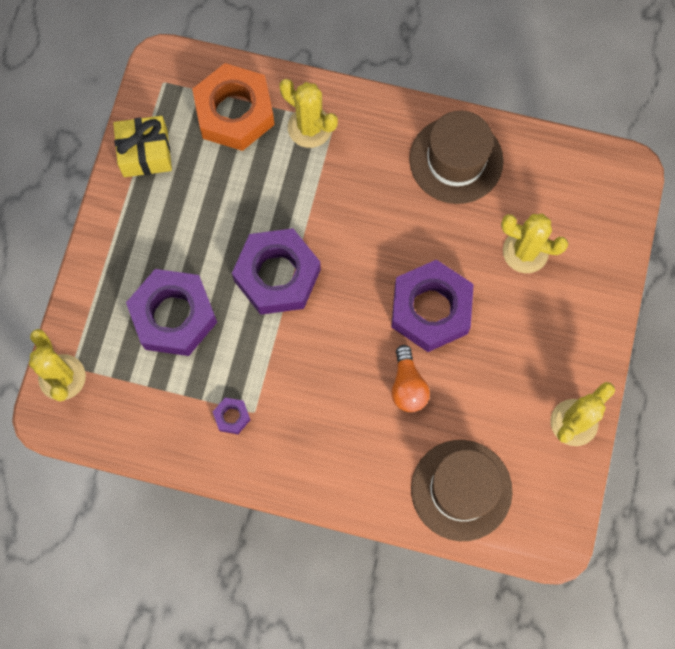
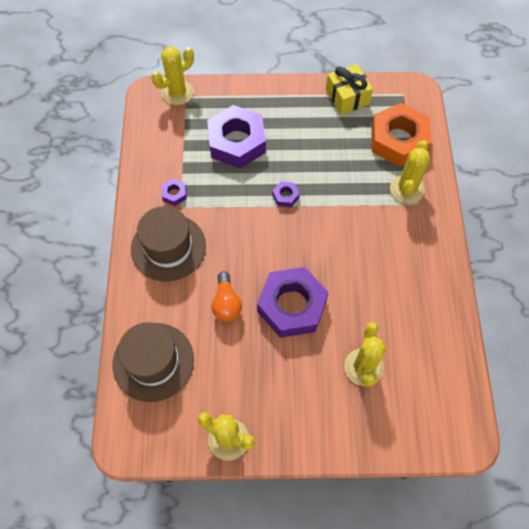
camera: 75 degrees right, 10 degrees down
(277, 275) = (285, 196): purple nut -> purple nut, size x0.42
(407, 385) = (226, 303): orange light bulb -> orange light bulb turned 75 degrees counterclockwise
(456, 160) = (421, 296): brown hat -> brown hat (168, 247)

